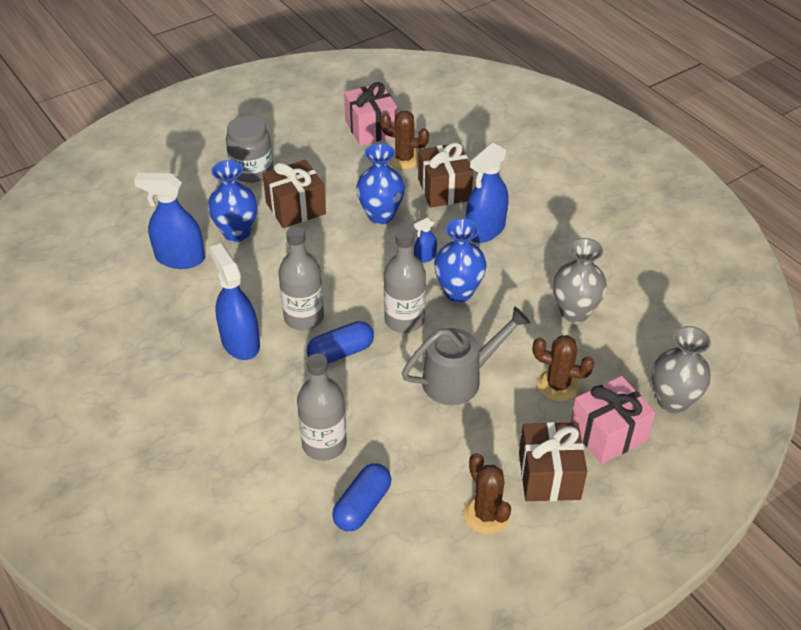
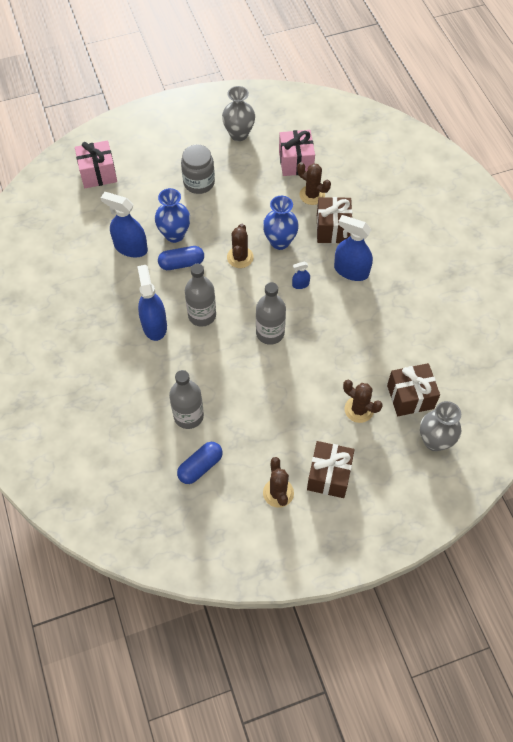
camera: 15 degrees right, 15 degrees up
(295, 208) = (221, 222): brown gift -> brown gift (410, 397)
(334, 242) = (240, 257): none -> brown cactus
(341, 352) = (219, 349): blue capsule -> blue capsule (181, 263)
(458, 292) = (315, 319): blue vase -> none
(460, 378) = (293, 388): grey watering can -> none
(485, 230) = (351, 271): blue spray bottle -> blue spray bottle turned 60 degrees clockwise
(574, 312) = (391, 354): grey vase -> grey vase (239, 134)
(608, 433) = (380, 454): pink gift -> pink gift (98, 173)

